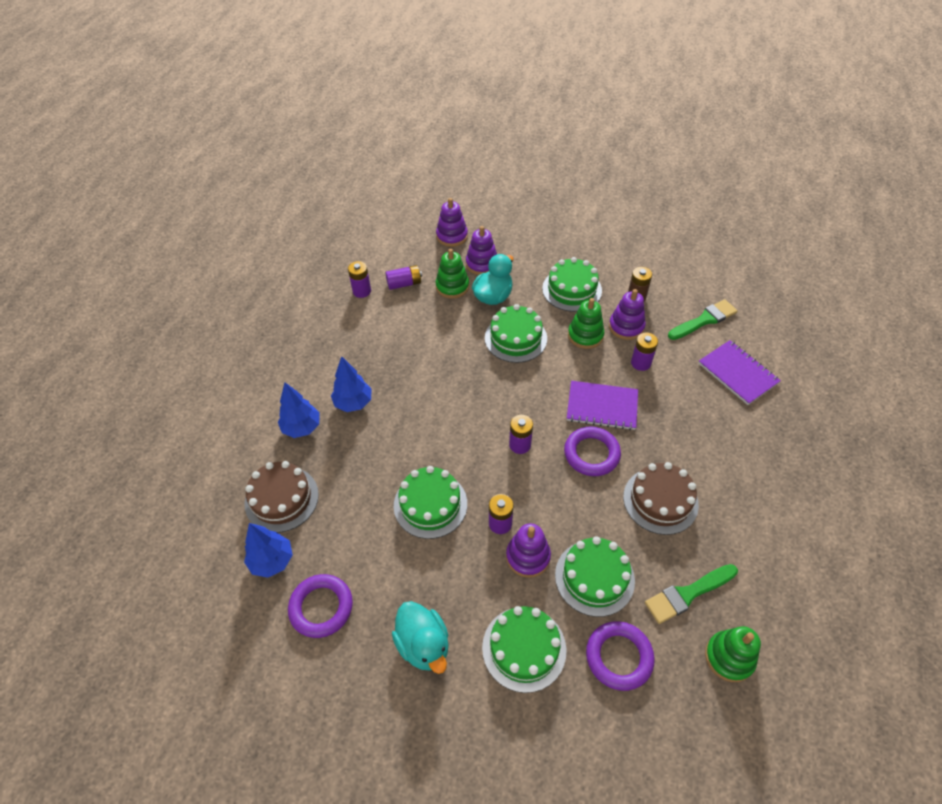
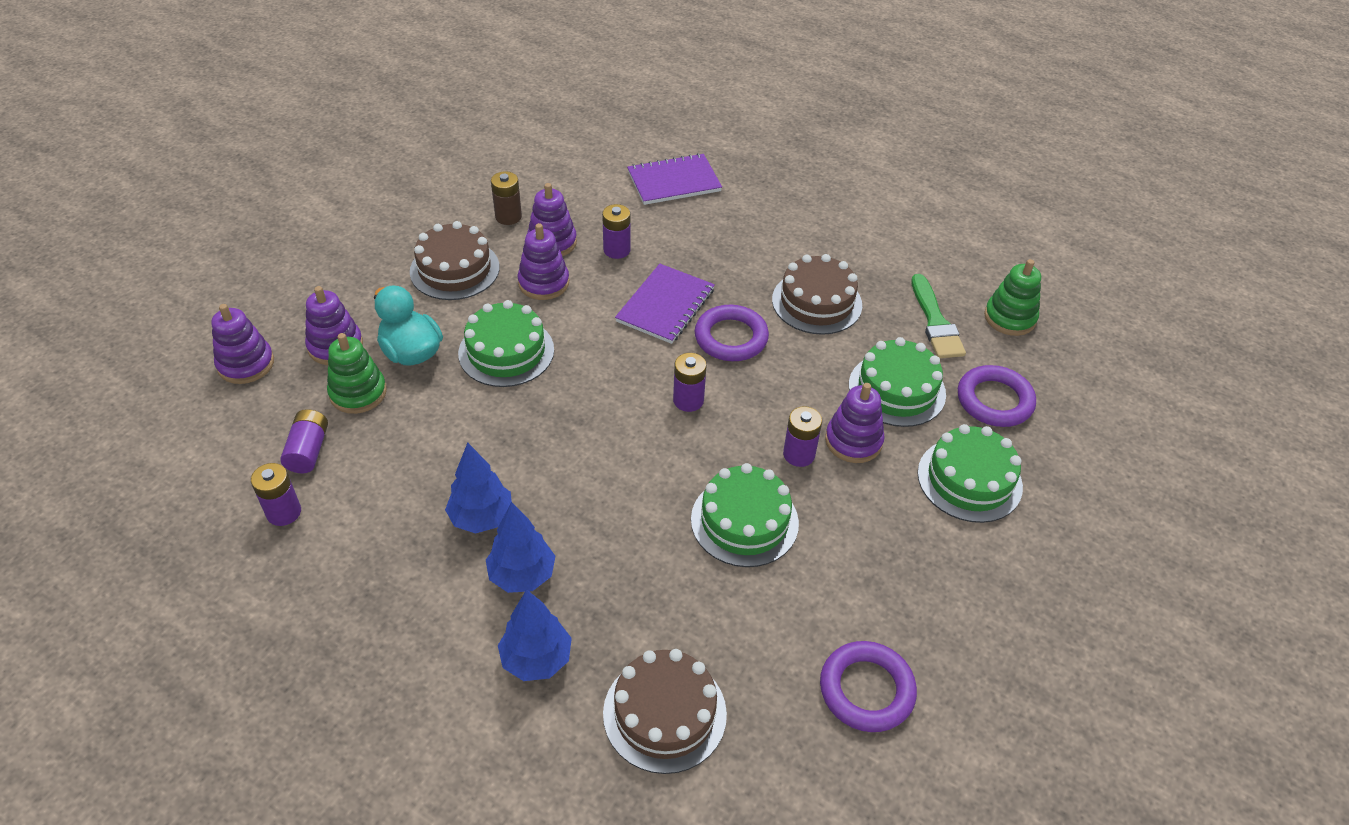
camera: 75 degrees left, 5 degrees down
(272, 561) = (772, 745): blue tree -> blue tree (481, 518)
(423, 645) = (945, 579): turquoise duck -> none
(572, 289) = (454, 269): green cake -> brown cake
(585, 335) = (543, 283): green stacking toy -> purple stacking toy
(704, 320) = (582, 176): green brush -> none

